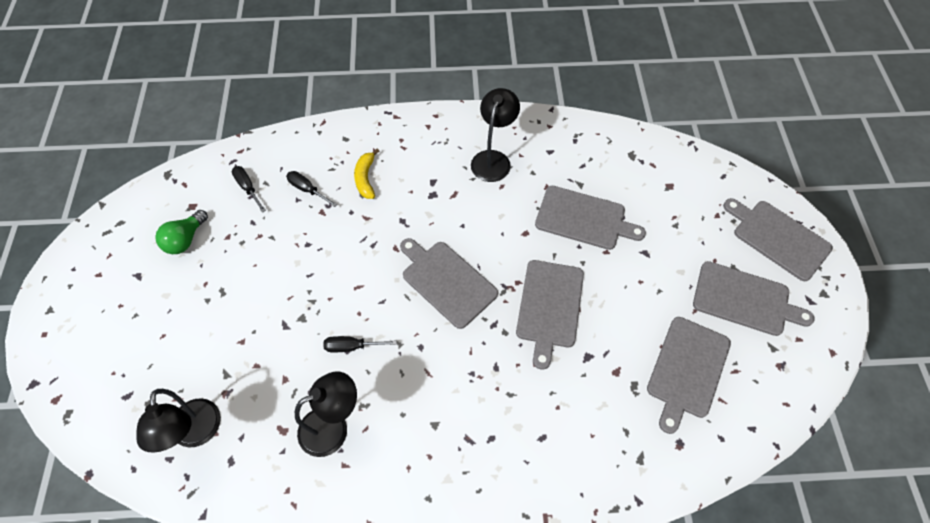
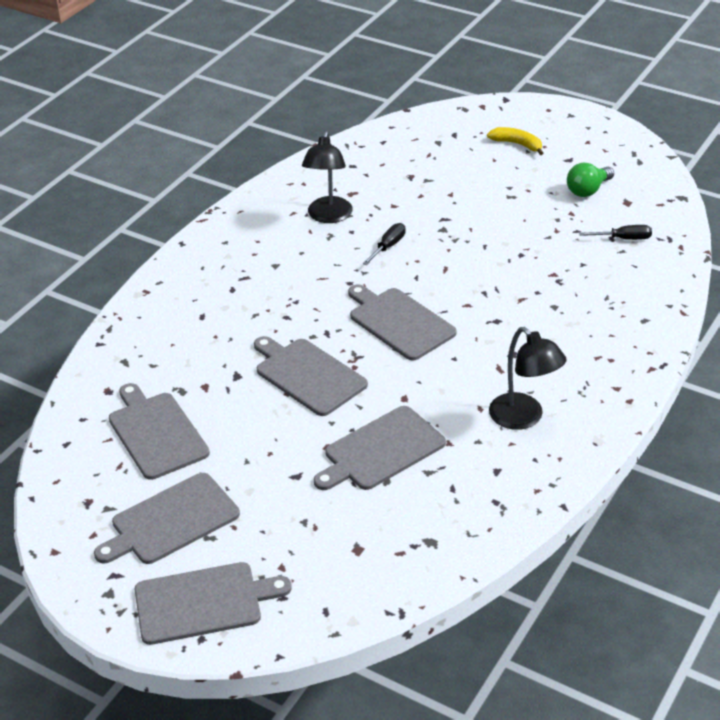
camera: 125 degrees right, 20 degrees down
(185, 240) = (588, 190): green light bulb -> green light bulb turned 105 degrees counterclockwise
(196, 434) = (390, 156): black lamp -> none
(307, 190) = (590, 273): black screwdriver -> none
(365, 178) = (574, 315): yellow banana -> yellow banana (517, 144)
(446, 281) = (399, 322): grey cutting board -> grey cutting board turned 120 degrees counterclockwise

